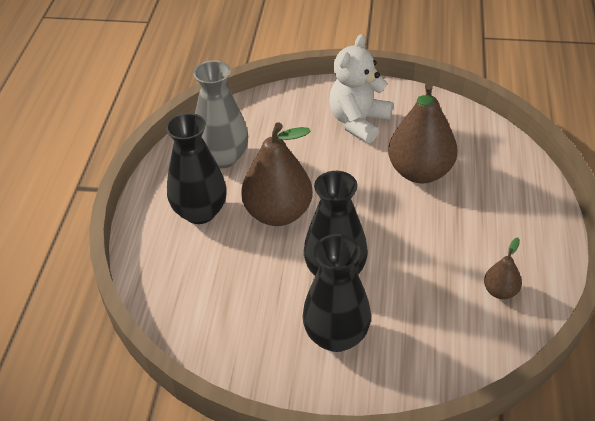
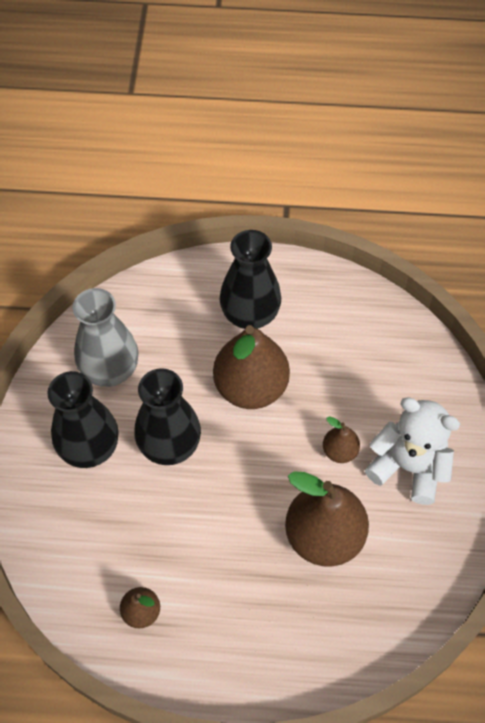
camera: 85 degrees right, 15 degrees up
(223, 158) = (333, 327): grey vase -> grey vase (110, 370)
(344, 159) = (339, 451): none -> brown pear

